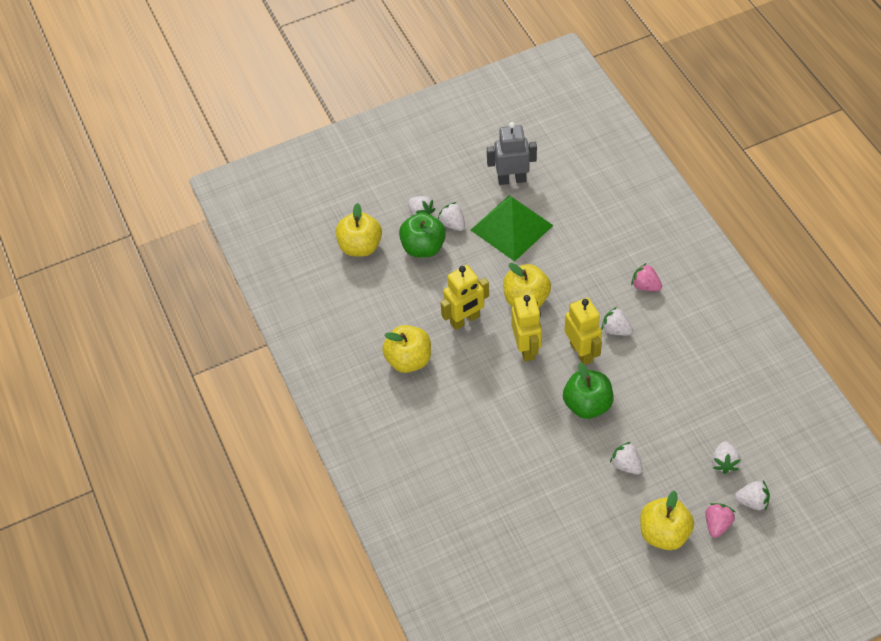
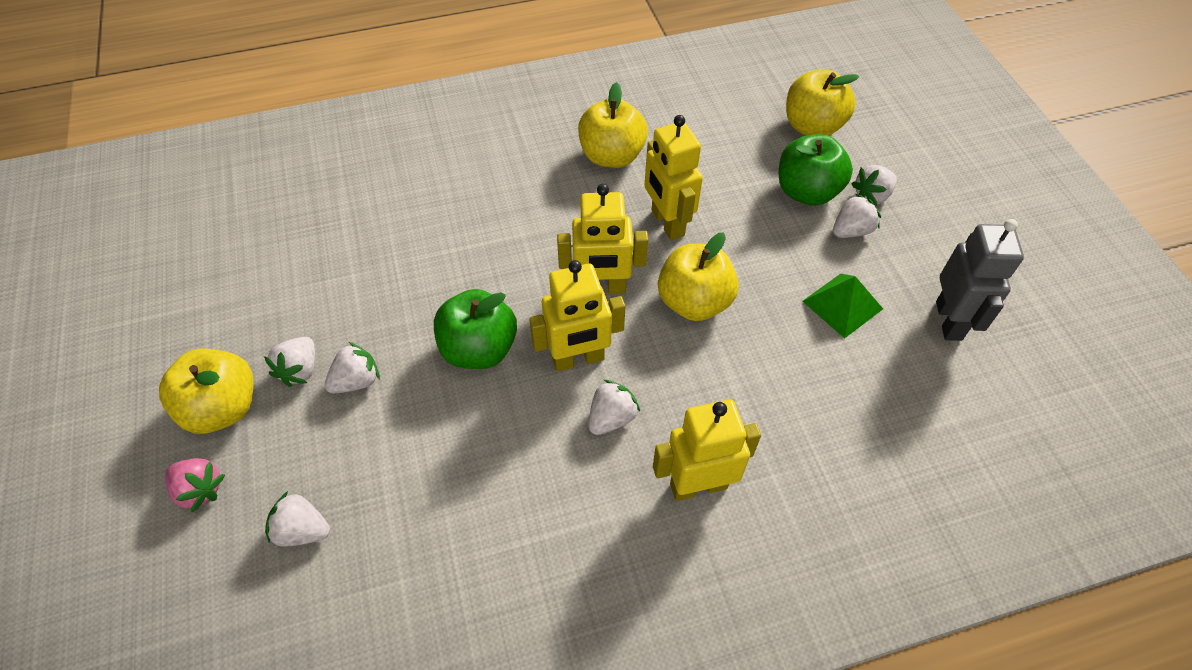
camera: 95 degrees right, 0 degrees up
(511, 227) = (842, 305): green pyramid -> green pyramid, size x0.57
(645, 286) = (698, 485): pink strawberry -> yellow robot
(752, 501) = (213, 558): white strawberry -> white strawberry (300, 370)

